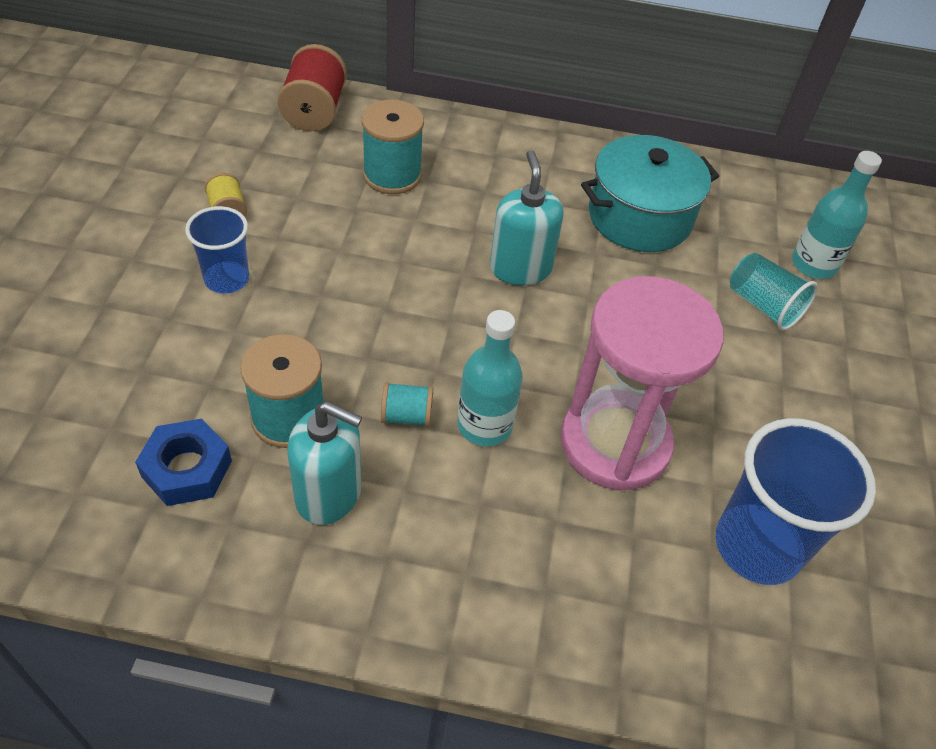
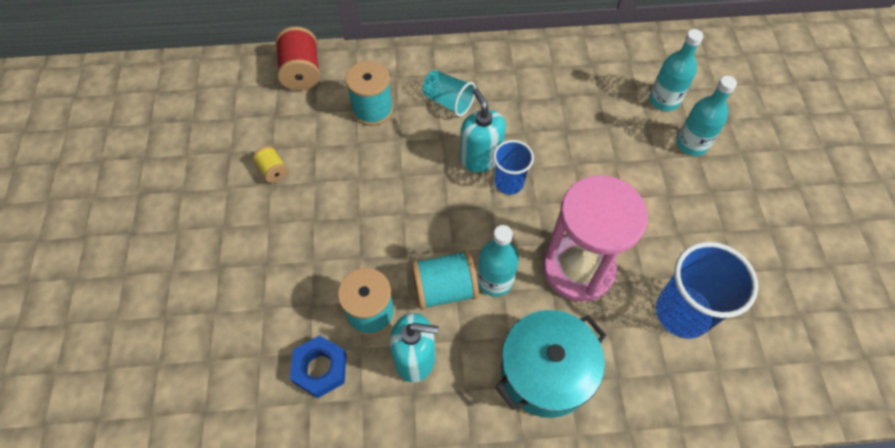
camera: 10 degrees left, 10 degrees up
(227, 279) = (292, 223): blue cup -> blue cup (509, 183)
(406, 416) = (444, 289): turquoise spool -> turquoise spool, size x1.81
(639, 217) = (545, 95): turquoise pot -> turquoise pot (545, 372)
(763, 305) = (641, 140): turquoise cup -> turquoise cup (448, 101)
(839, 328) = (691, 144): none -> turquoise bottle

